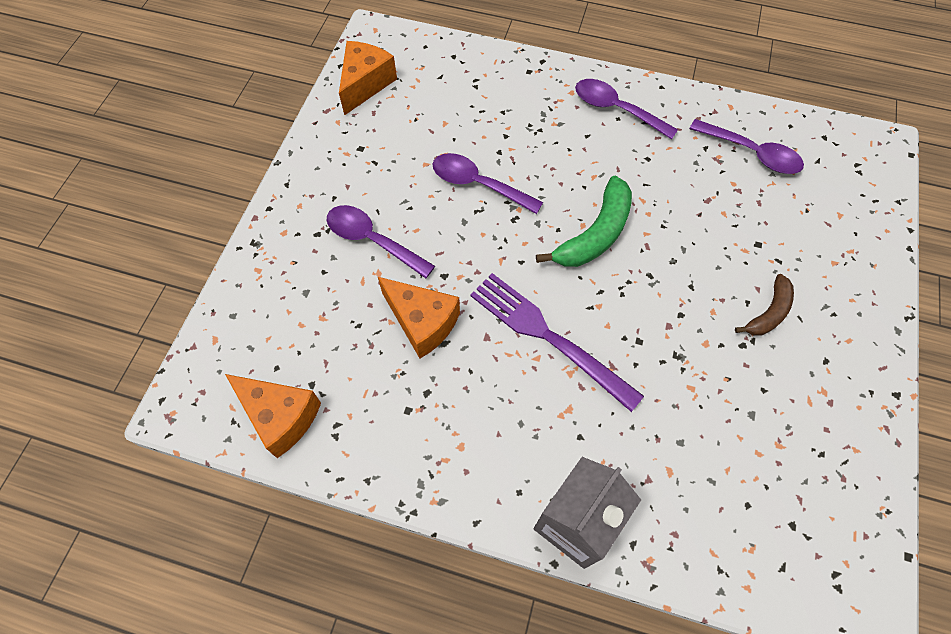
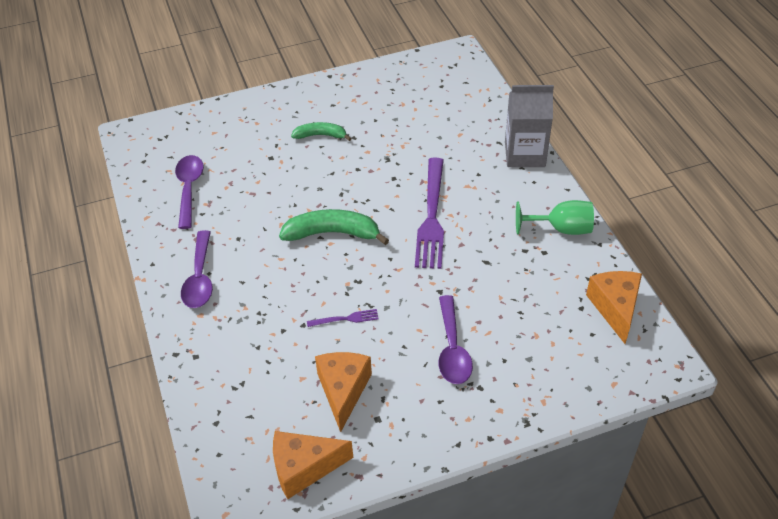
camera: 125 degrees left, 15 degrees down
(422, 322) = (484, 280): orange cheese -> orange cheese (343, 391)
(423, 457) = (561, 229): none -> green goblet
(478, 184) = (346, 319): purple spoon -> purple fork
(768, 313) = (321, 135): brown banana -> green banana

